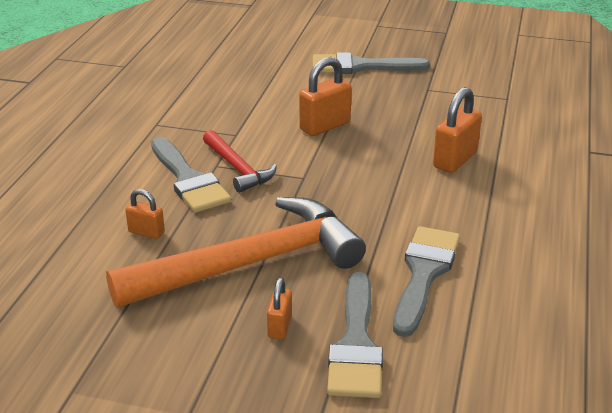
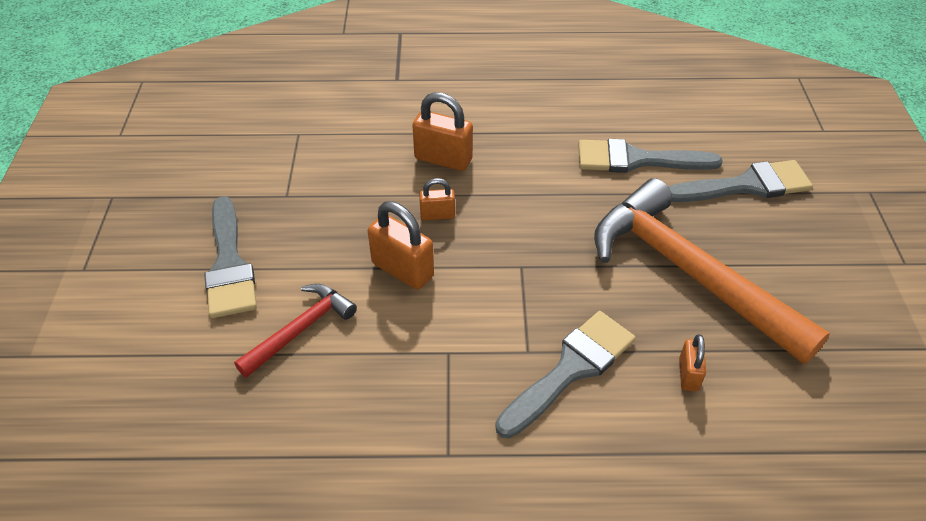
camera: 105 degrees left, 15 degrees up
(238, 168) = (526, 328): red hammer -> red hammer (300, 329)
(280, 326) = (757, 233): orange padlock -> orange padlock (437, 215)

